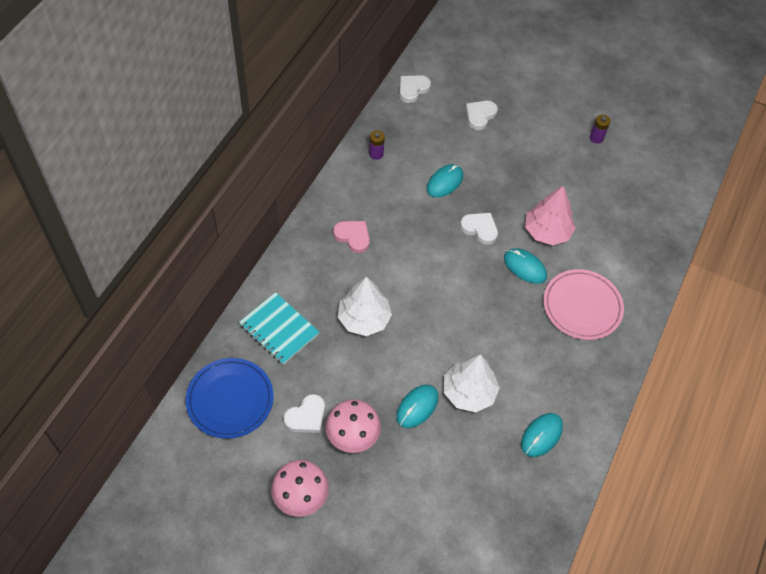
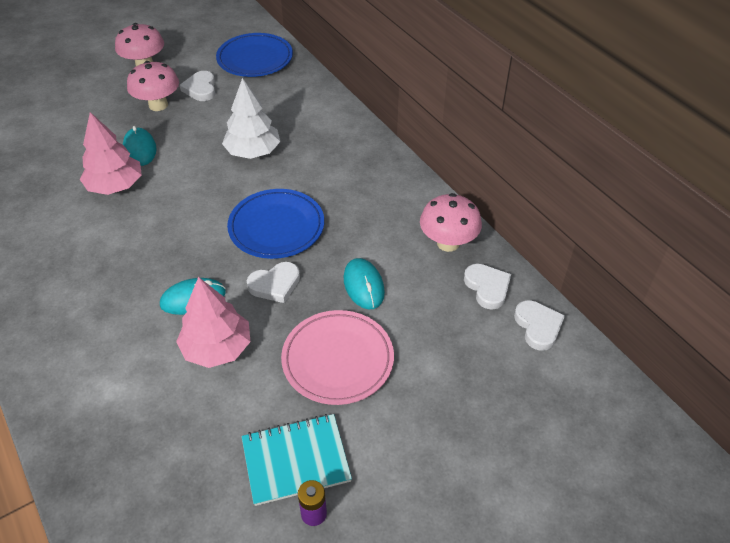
camera: 125 degrees right, 10 degrees down
(279, 329) = (291, 101): turquoise notebook -> turquoise notebook (296, 460)
(353, 237) = (349, 180): pink heart -> none
(376, 154) = (448, 243): purple battery -> pink mushroom
(431, 256) = (276, 227): none -> blue plate
(469, 392) = (115, 186): white tree -> pink tree
(480, 116) = (448, 379): white heart -> white heart (487, 287)
(541, 435) = (24, 213): turquoise mouse -> none
(582, 306) = (99, 323): pink plate -> pink plate (338, 360)

